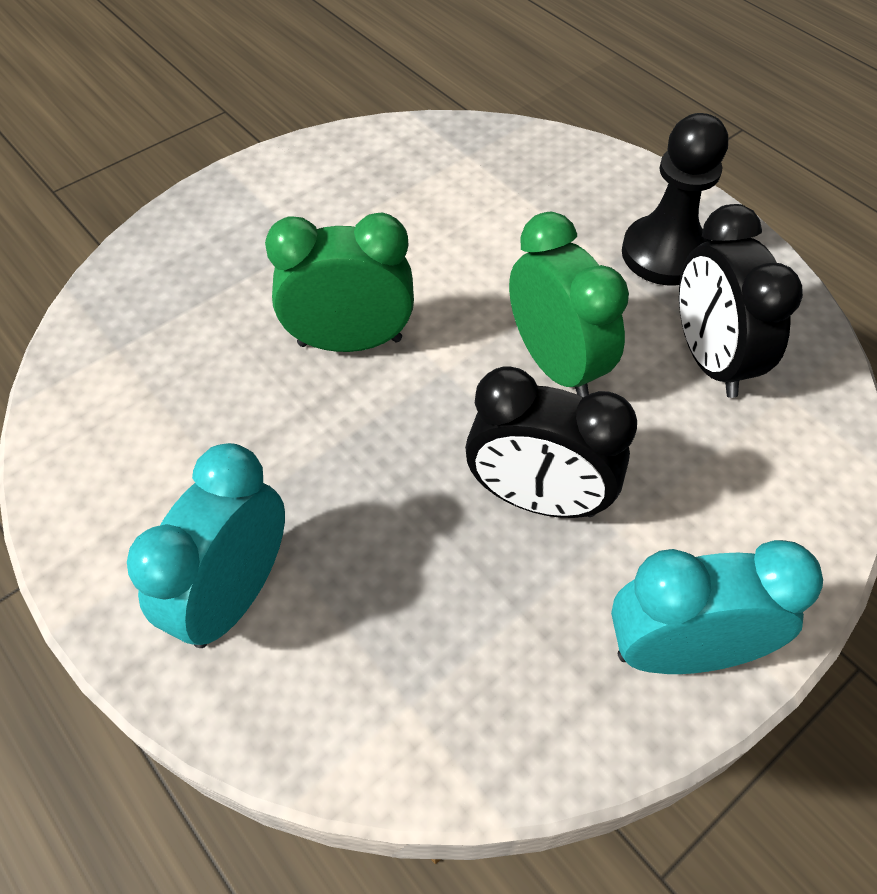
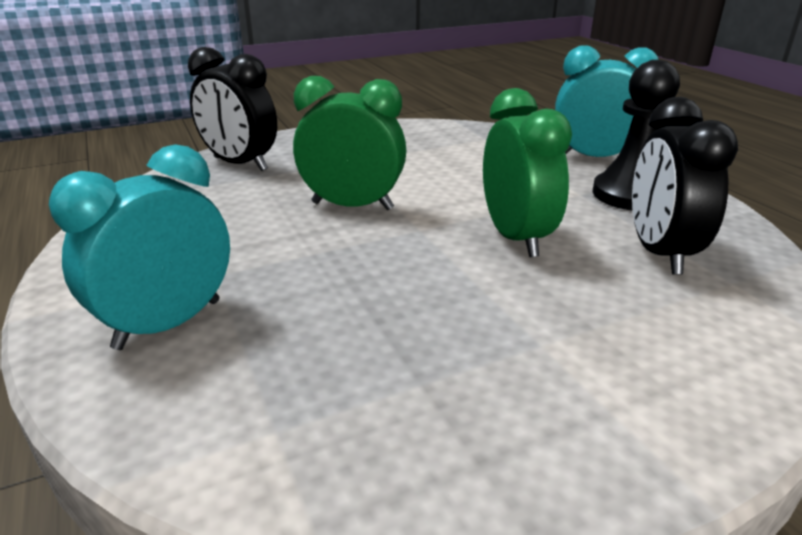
camera: 15 degrees right, 25 degrees down
(537, 499) = (469, 310): black clock -> black clock (240, 164)
(681, 651) = (585, 445): turquoise clock -> turquoise clock (594, 157)

